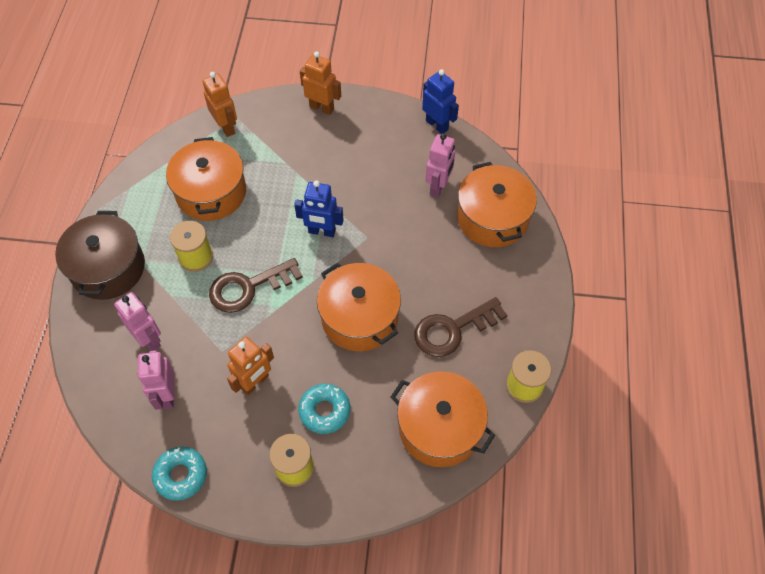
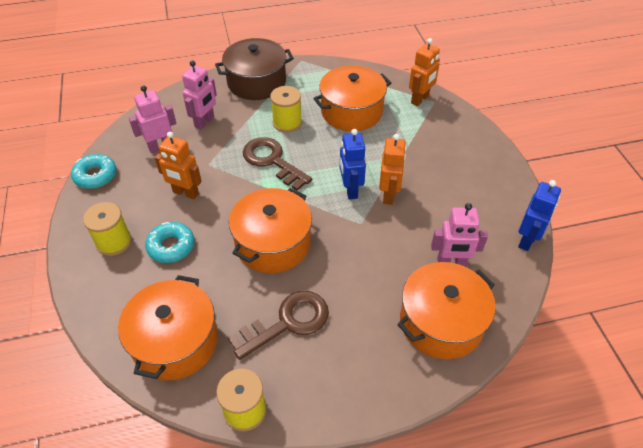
camera: 70 degrees right, 10 degrees down
(322, 108) = (483, 149): orange robot -> orange robot (388, 195)
(452, 330) = (288, 322): brown key -> brown key turned 105 degrees clockwise

